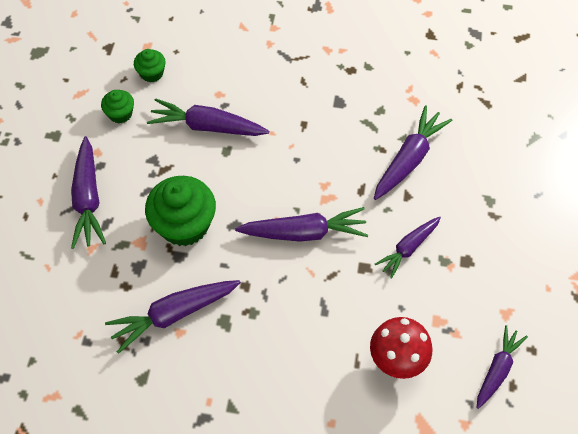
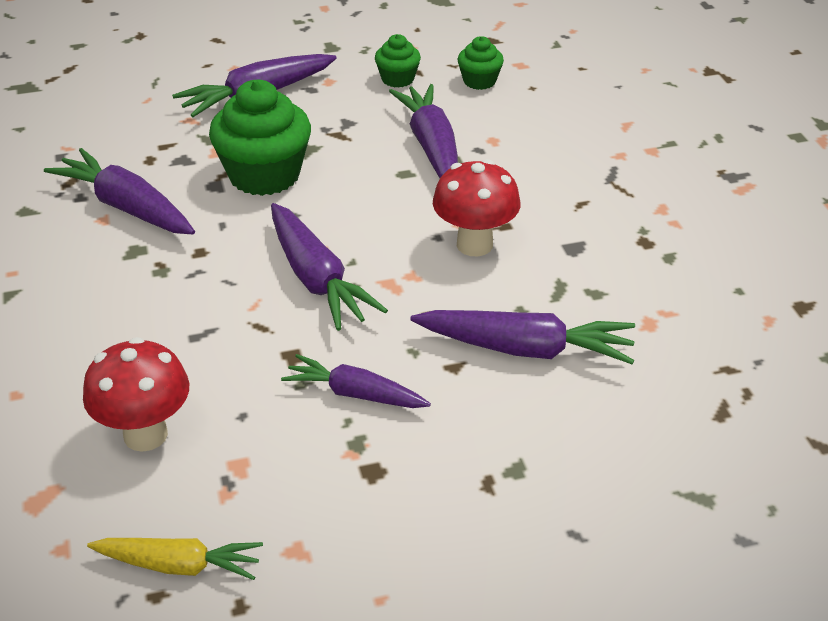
camera: 65 degrees right, 20 degrees down
(313, 145) = (474, 245): none -> red mushroom
(497, 369) = (179, 565): purple carrot -> yellow carrot

